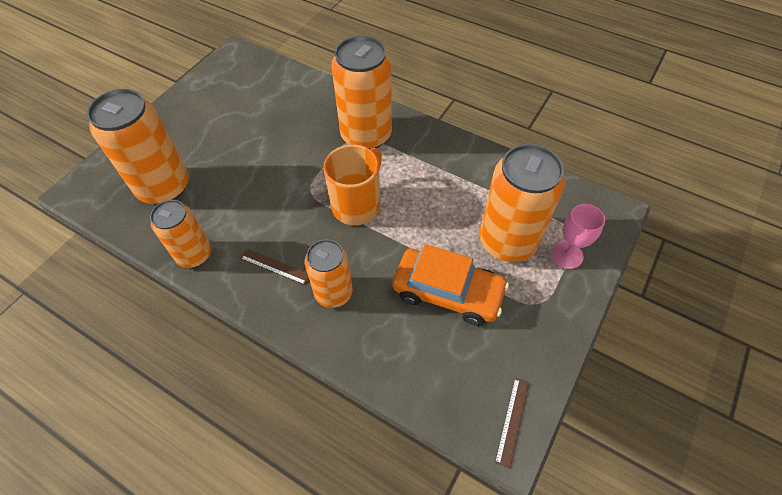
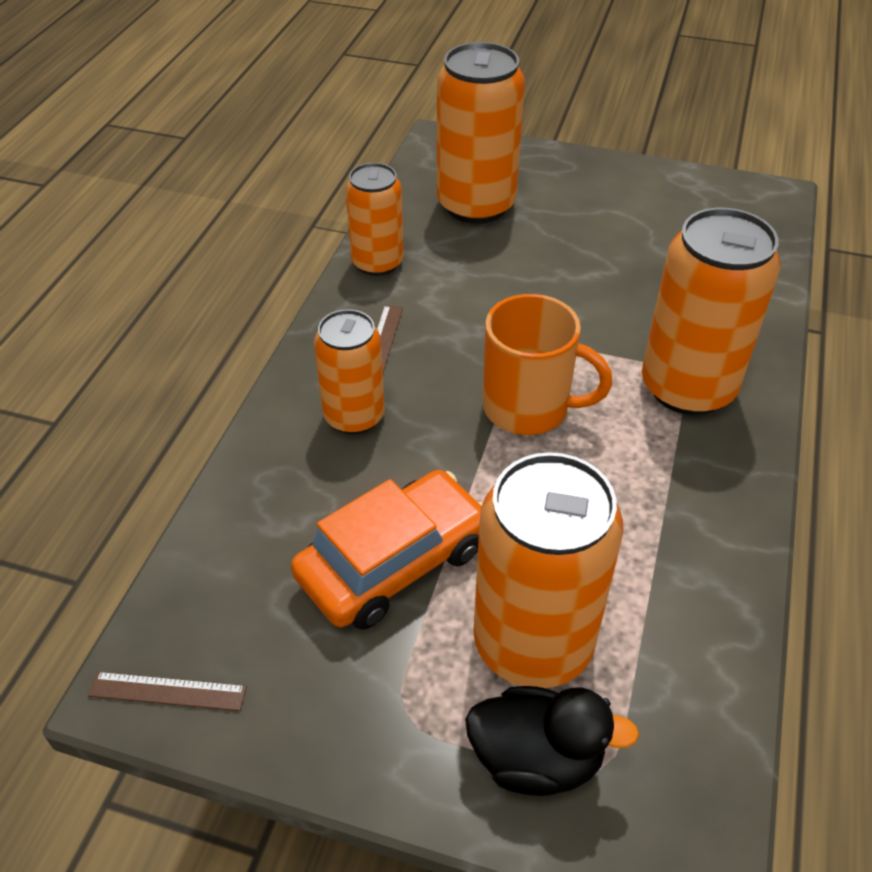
camera: 75 degrees right, 10 degrees down
(448, 292) = (393, 562): orange car -> orange car turned 135 degrees counterclockwise
(567, 255) = (536, 759): pink goblet -> black duck

